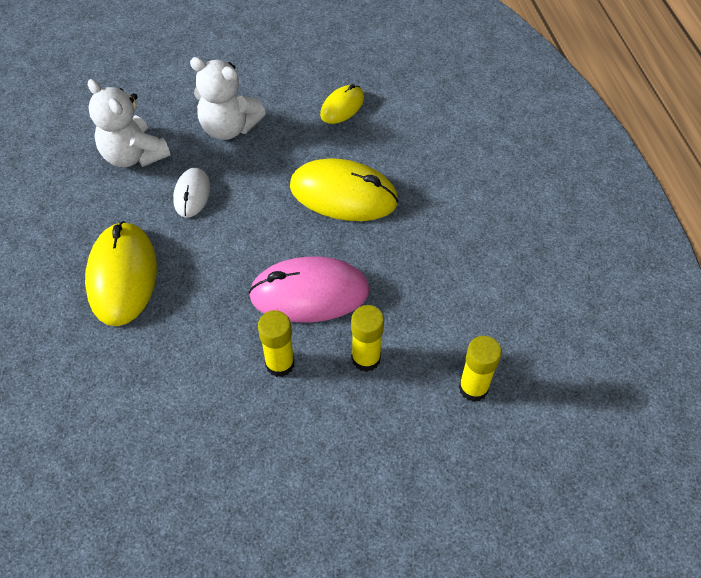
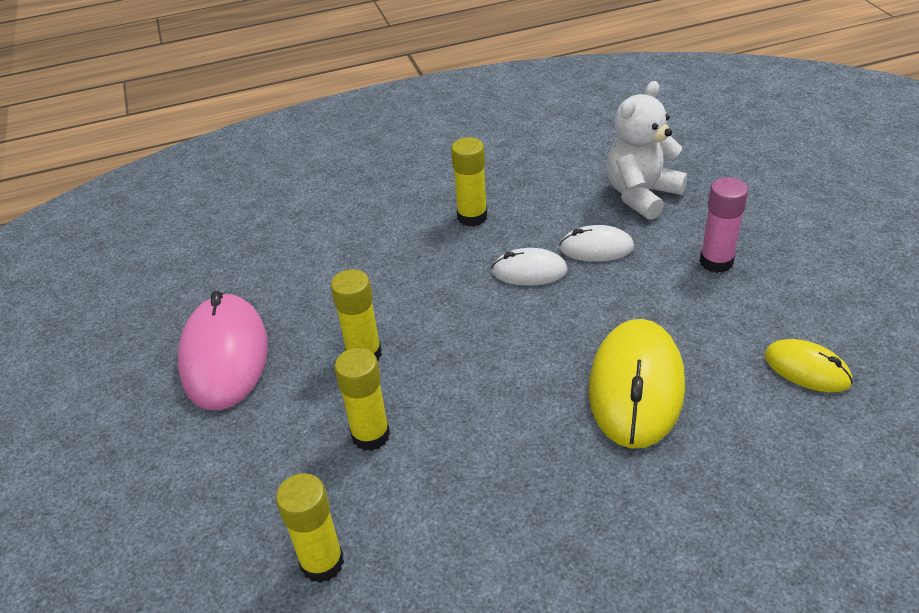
camera: 90 degrees right, 15 degrees down
(122, 276) = (472, 217): yellow mouse -> yellow glue stick
(208, 241) = (529, 271): none -> white mouse
(229, 127) = (716, 262): white teddy bear -> pink glue stick
(309, 293) = (465, 370): pink mouse -> pink mouse (224, 356)

